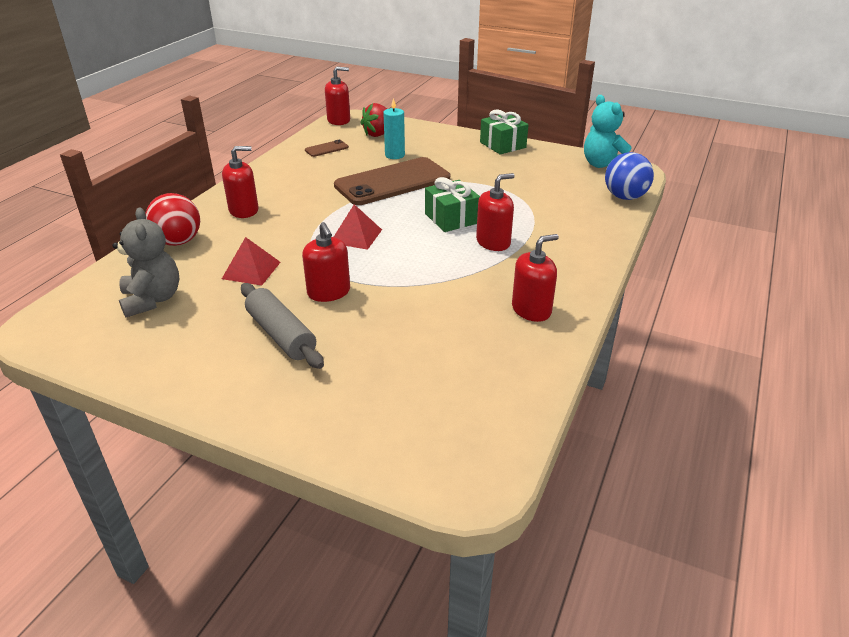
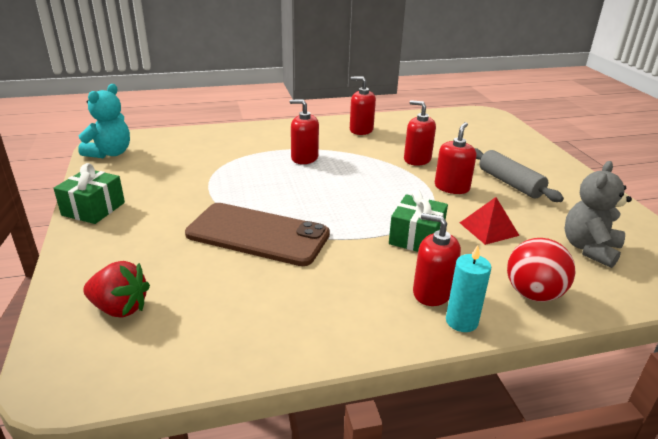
camera: 130 degrees left, 5 degrees down
(281, 335) = (510, 183): grey rolling pin -> grey rolling pin turned 45 degrees counterclockwise
(326, 149) = (214, 328): brown phone -> none
(339, 120) = (81, 385): red soap dispenser -> red soap dispenser (417, 159)
(356, 236) = (376, 209): red pyramid -> none
(394, 155) = (185, 263): turquoise candle -> turquoise candle (461, 321)
(451, 218) = (291, 182): green gift -> green gift (416, 237)
(625, 197) = (172, 135): blue ball -> none

